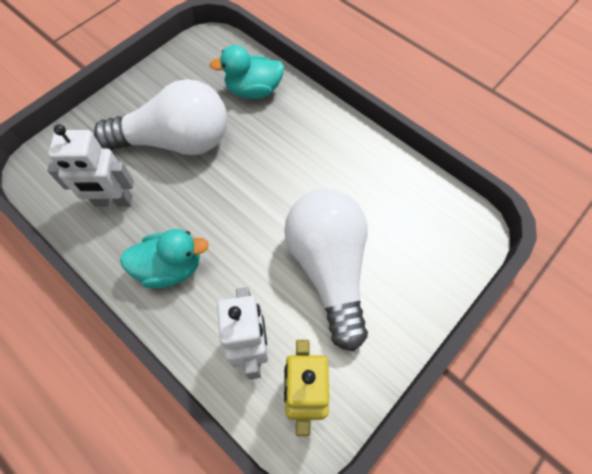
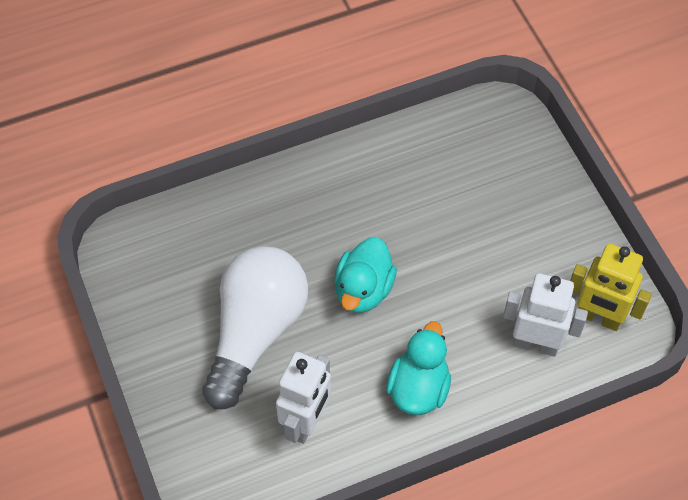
camera: 65 degrees left, 5 degrees down
(253, 90) = (226, 227): turquoise duck -> turquoise duck (363, 290)
(329, 268) = (486, 247): white light bulb -> none

